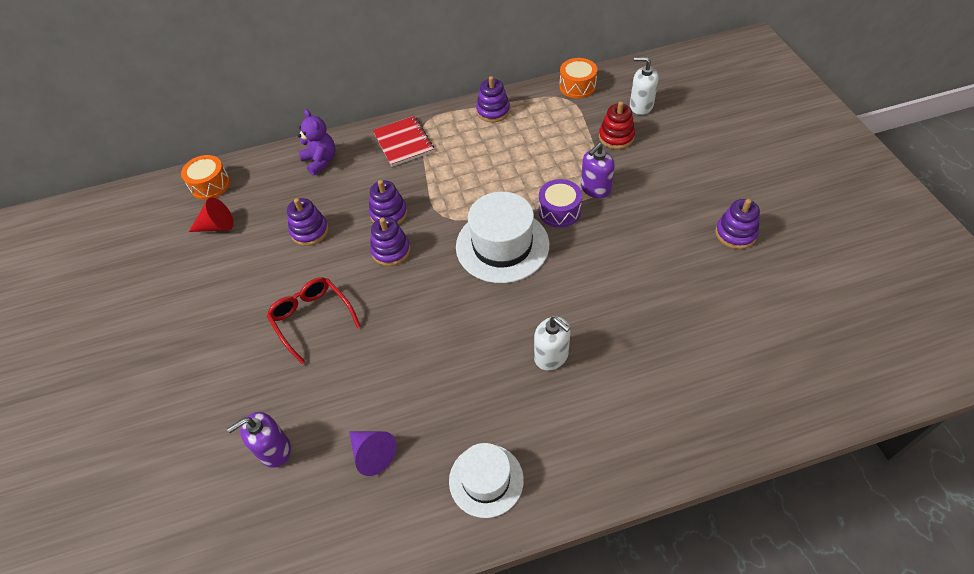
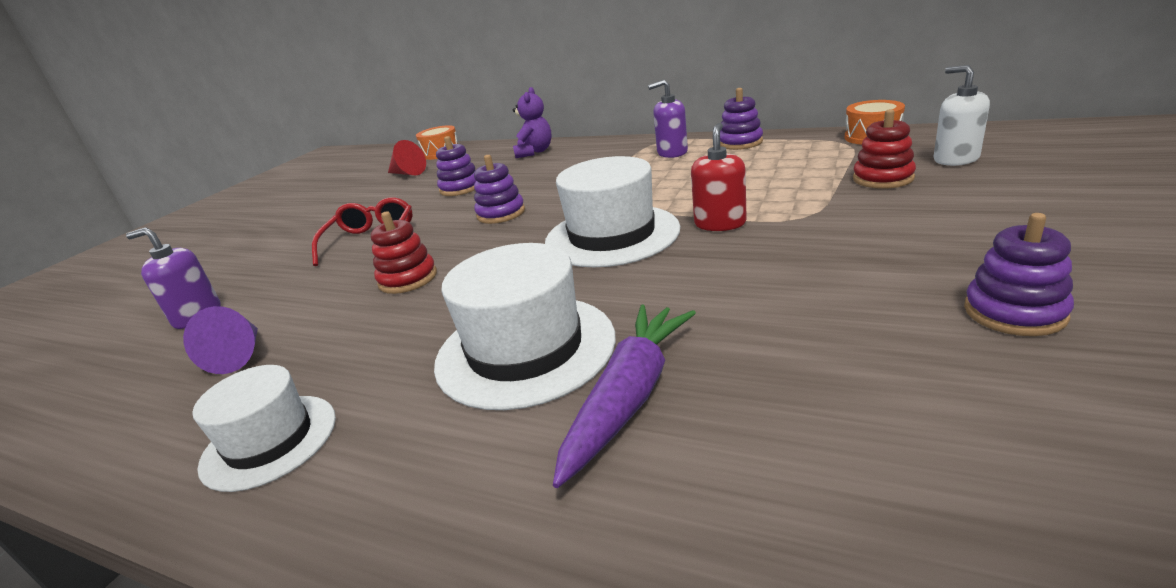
camera: 40 degrees right, 25 degrees down
(389, 214) = (537, 190): purple stacking toy -> none
(403, 142) = (619, 151): red notebook -> none
(404, 341) = (408, 279): none -> red stacking toy
(551, 356) = (525, 349): white soap dispenser -> white hat
(559, 211) = (720, 223): purple drum -> red soap dispenser
(595, 188) = (796, 214): purple soap dispenser -> purple soap dispenser (672, 152)
(630, 357) = (629, 397): none -> purple carrot

